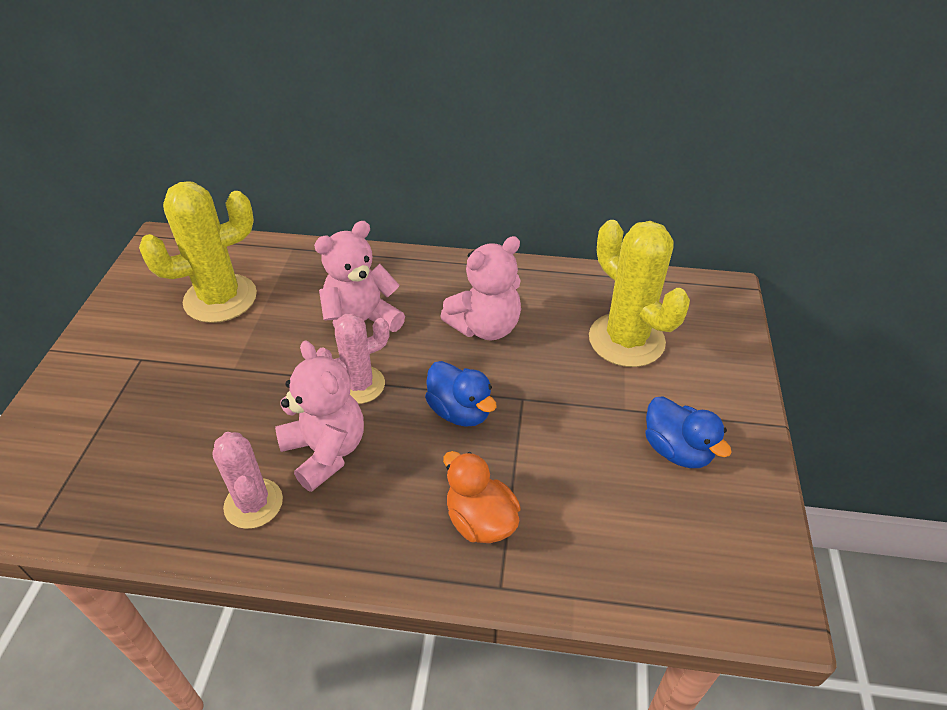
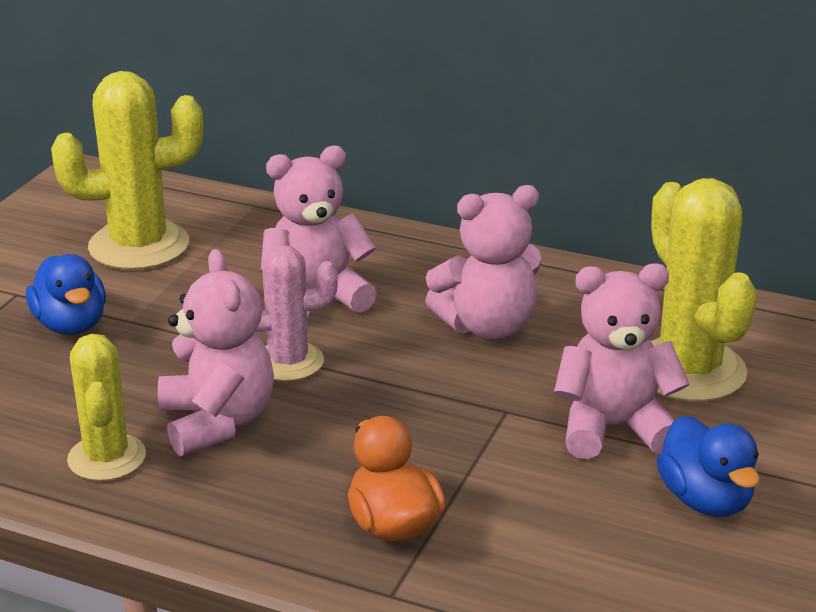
camera: 15 degrees right, 15 degrees down
(253, 503) = (107, 458): pink cactus -> yellow cactus
(460, 411) = (413, 410): blue duck -> blue duck (71, 325)
(597, 399) = (613, 428): none -> pink teddy bear

